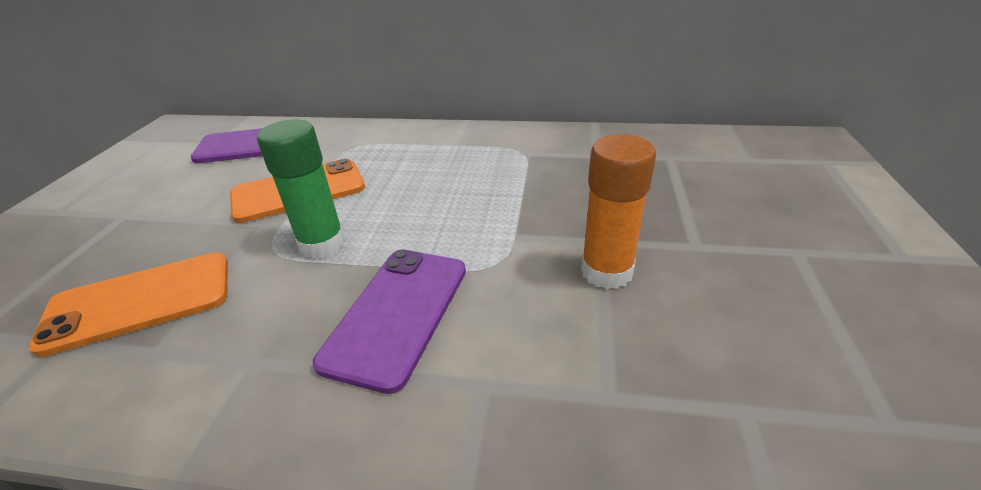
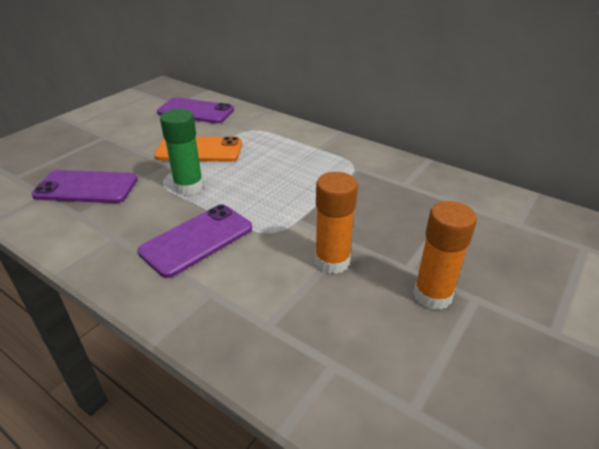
camera: 25 degrees right, 0 degrees up
(139, 302) = (86, 187): orange phone -> purple phone
(754, 266) = (432, 295): none -> orange glue stick

